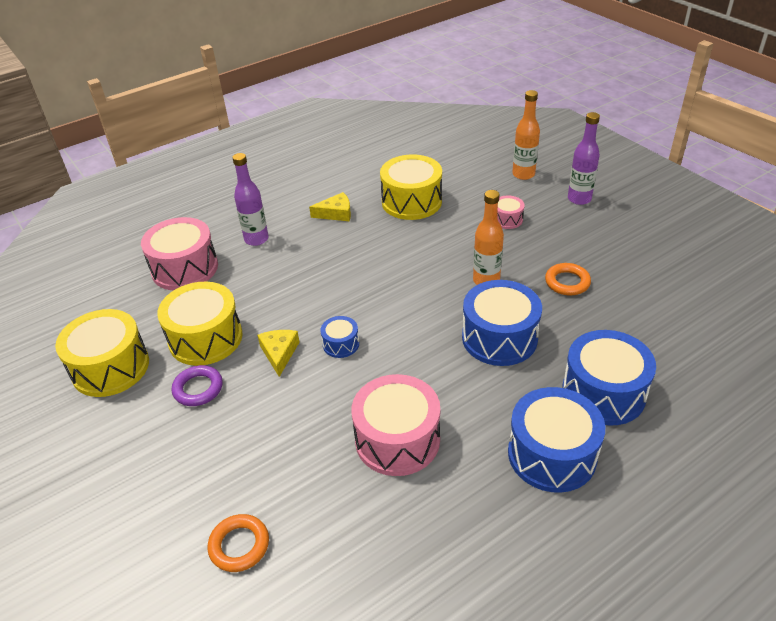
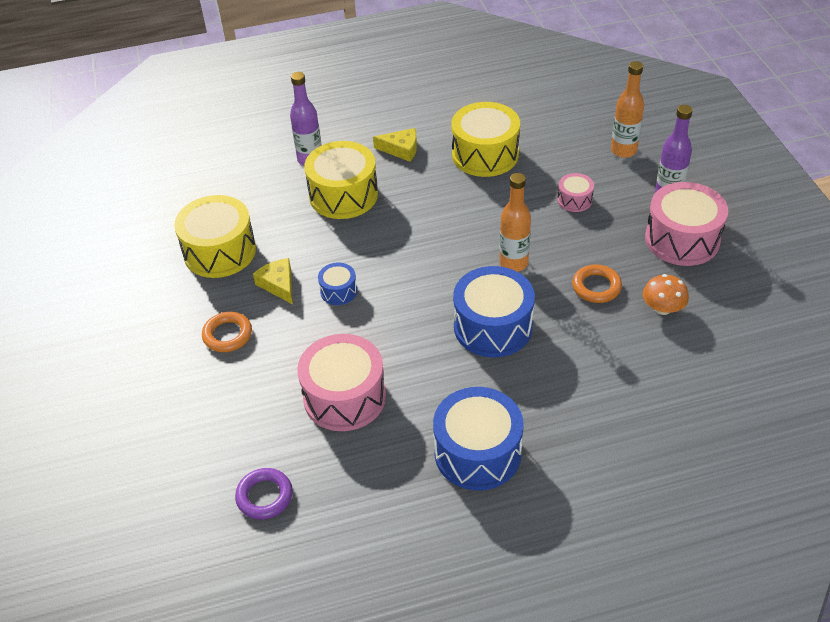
camera: 20 degrees right, 5 degrees up
(110, 367) = (127, 257): yellow drum -> yellow drum (343, 195)
(185, 268) = (230, 174): pink drum -> pink drum (682, 239)
(198, 389) = (193, 298): purple ring -> purple ring (264, 496)
(239, 545) = (170, 447): orange ring -> orange ring (227, 335)
(279, 353) = (278, 284): yellow cheese -> yellow cheese turned 45 degrees counterclockwise
(603, 392) = (563, 410): blue drum -> none
(631, 285) = (662, 308): none -> orange mushroom

